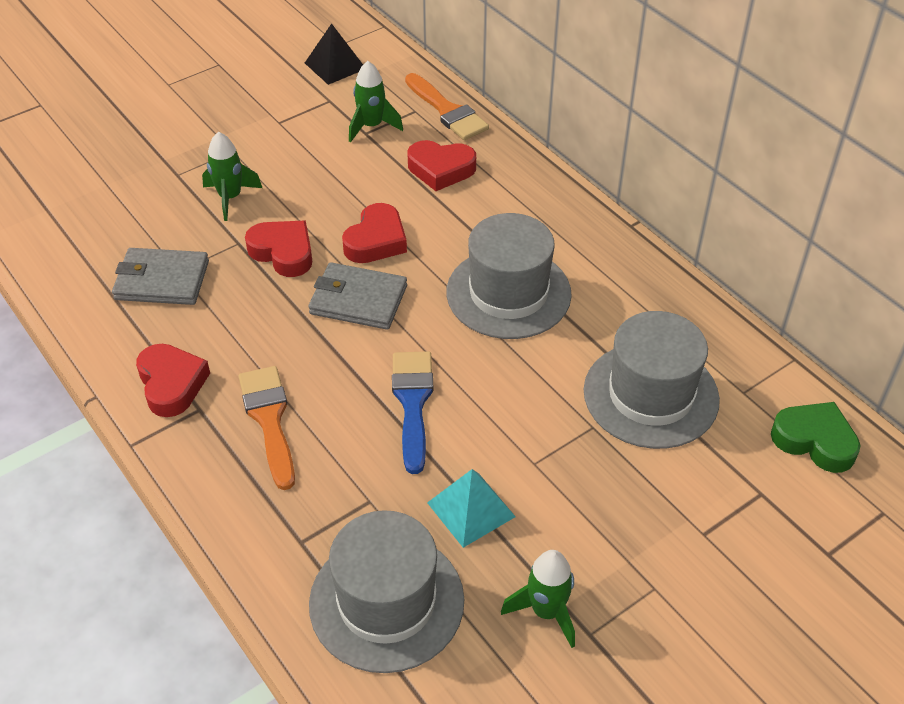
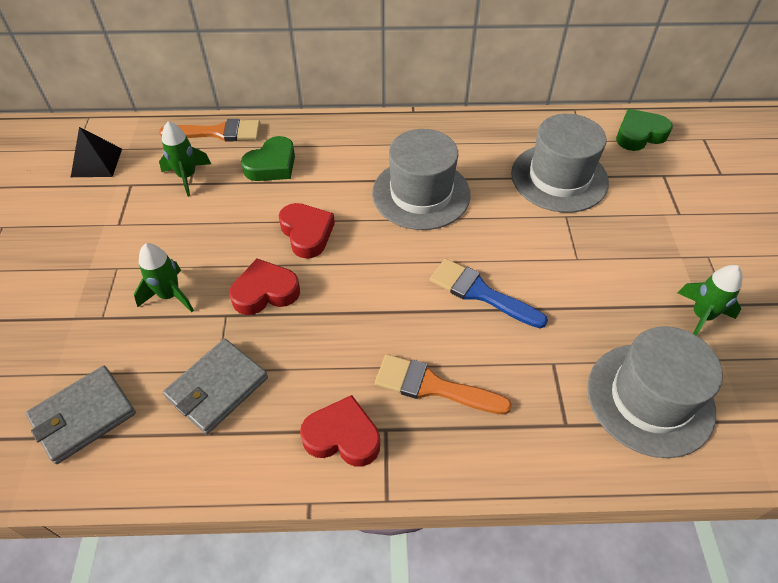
camera: 55 degrees left, 5 degrees up
(358, 300) = (356, 273): grey wallet -> grey wallet (83, 416)
(441, 169) = (272, 165): red heart -> green heart
(471, 509) = (596, 311): turquoise pyramid -> none

